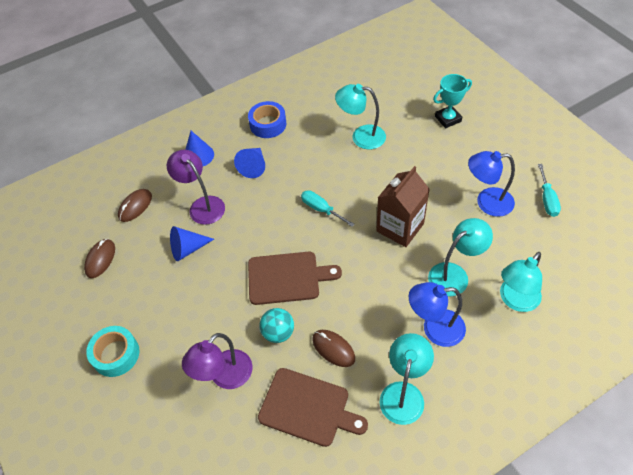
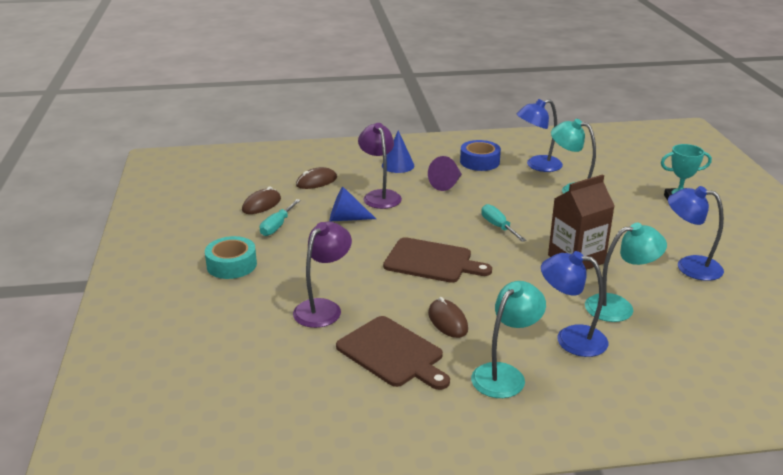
camera: 20 degrees right, 25 degrees down
(225, 377) = (323, 308): purple lamp -> purple lamp turned 150 degrees clockwise
(253, 166) = (447, 184): blue cone -> purple cone
(278, 333) = (397, 294): turquoise ball -> none
(319, 112) = (537, 166): none -> blue lamp
(515, 300) = (681, 345): turquoise lamp -> none
(547, 199) = (766, 282): turquoise screwdriver -> turquoise screwdriver (277, 226)

